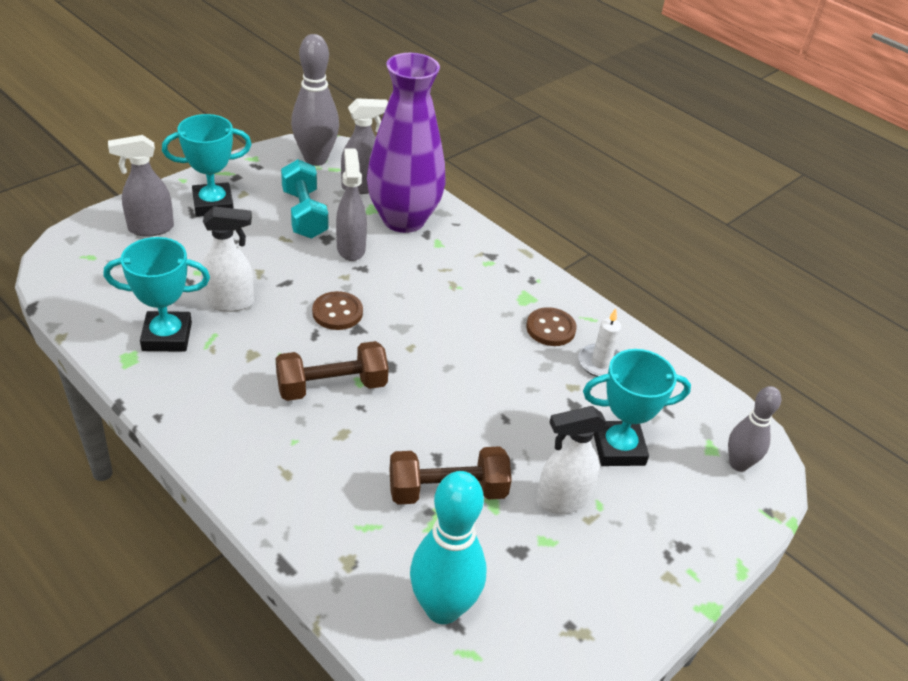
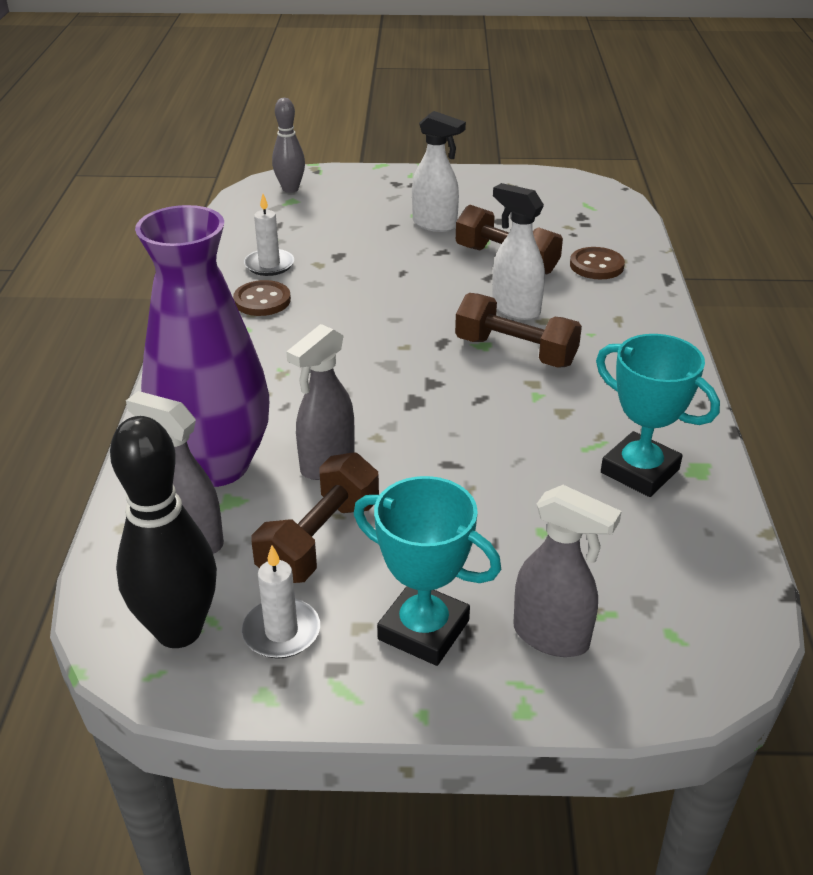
camera: 130 degrees left, 5 degrees down
(230, 302) = (536, 472): white spray bottle -> white spray bottle (515, 309)
(274, 177) = (281, 632): none -> white candle
(304, 214) = (319, 540): turquoise dumbbell -> brown dumbbell
(315, 159) = (179, 630): grey bowling pin -> black bowling pin
(337, 312) = (433, 405): brown button -> brown button (596, 266)
(443, 608) = (581, 223): turquoise bowling pin -> none
(618, 448) = (351, 226): turquoise trophy -> none

